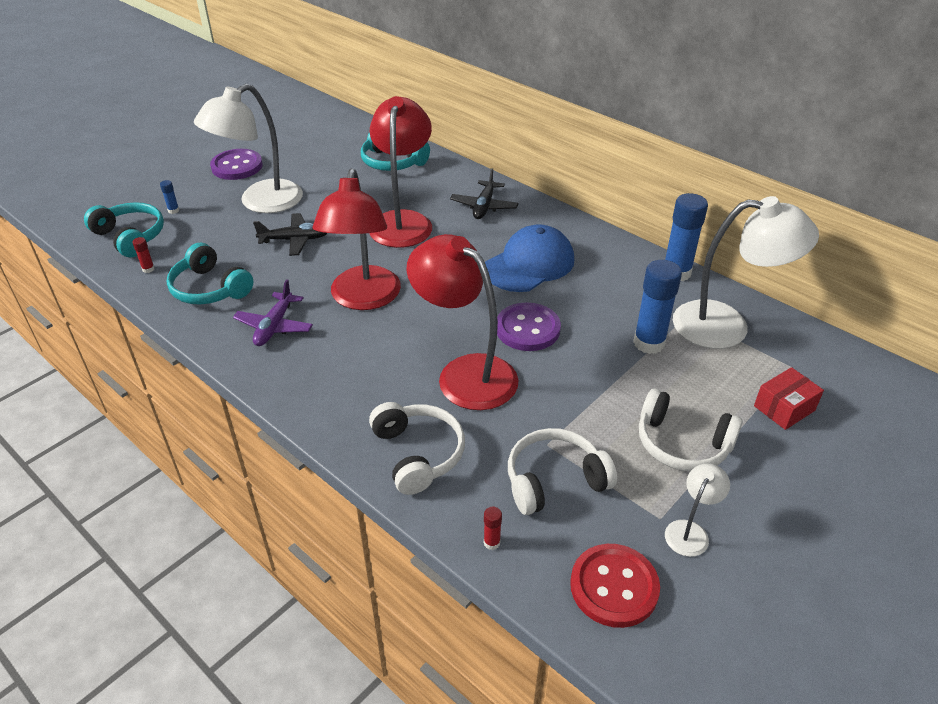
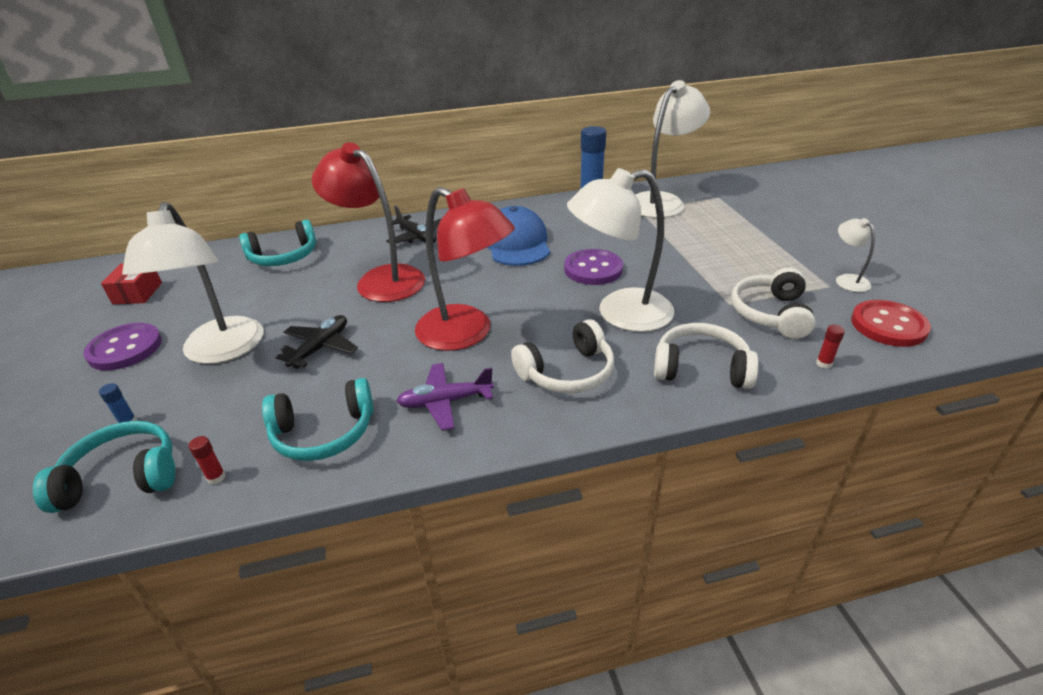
camera: 55 degrees left, 5 degrees down
(274, 326) = (445, 402): purple plane -> purple plane turned 120 degrees clockwise
(465, 373) = (620, 313): red lamp -> white lamp
(649, 343) = (654, 231): blue glue stick -> none
(682, 444) = (763, 254): white headphones -> white headphones (567, 372)
(784, 408) = (753, 212): red box -> red box (137, 293)

